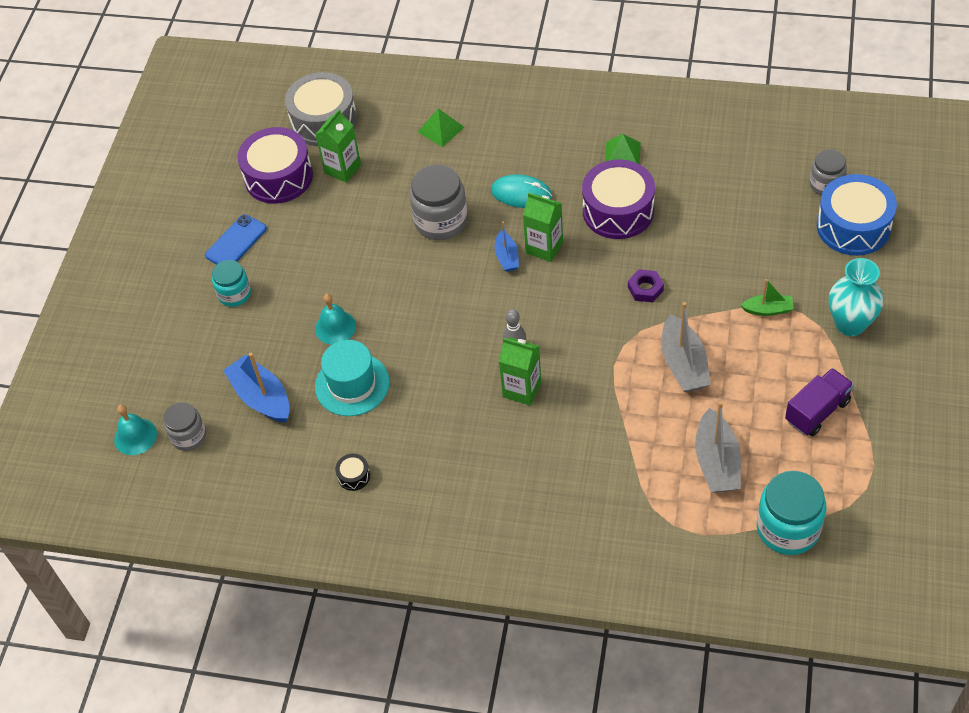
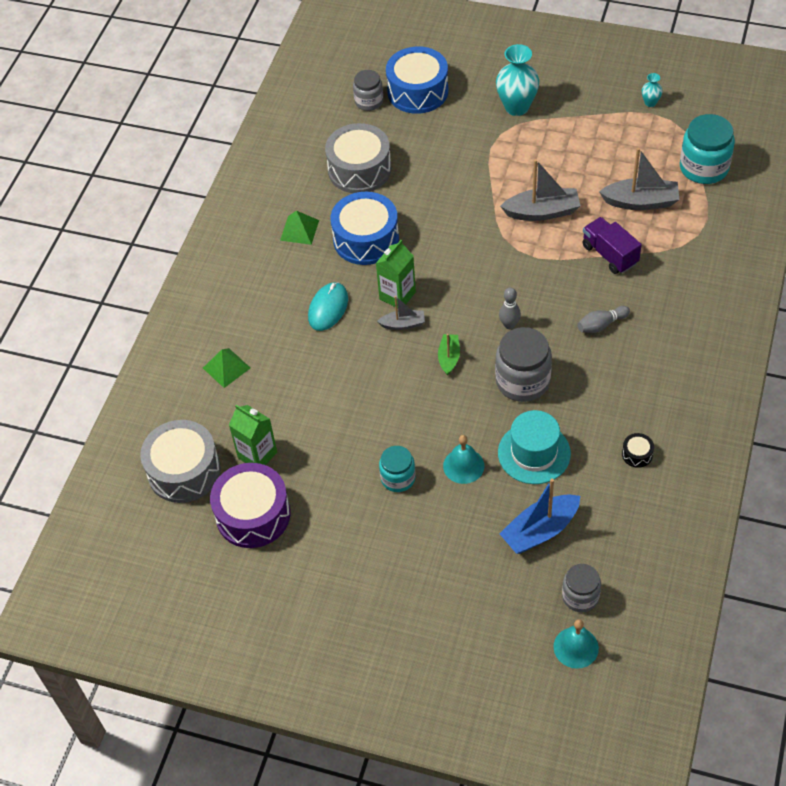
camera: 85 degrees left, 0 degrees up
(234, 294) = (405, 556): turquoise jar -> turquoise jar (398, 478)
(236, 242) = (335, 555): blue phone -> none
(441, 221) = (347, 373): grey jar -> grey jar (522, 381)
(507, 257) = (403, 324): blue boat -> grey boat
(522, 389) = (555, 323): green carton -> none
(524, 433) = (601, 325): none -> grey bowling pin
(618, 211) = (366, 239): purple drum -> blue drum
(645, 289) = (458, 229): purple nut -> none
(718, 191) = (359, 169): none -> grey drum
(768, 310) = (494, 153): green boat -> green boat (449, 357)
(817, 411) = (598, 137): purple truck -> purple truck (609, 254)
(892, 464) = (650, 103): none -> turquoise vase

